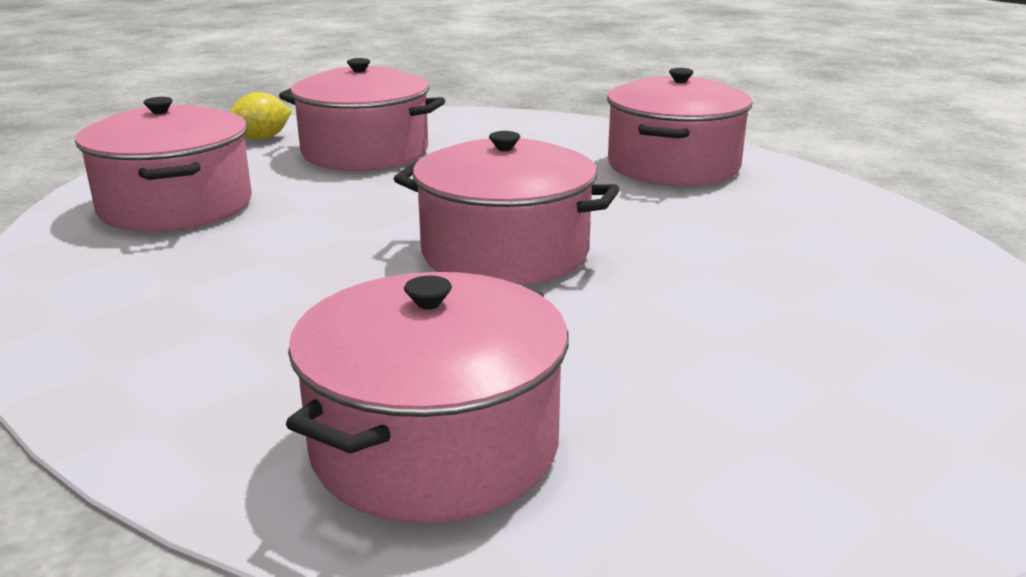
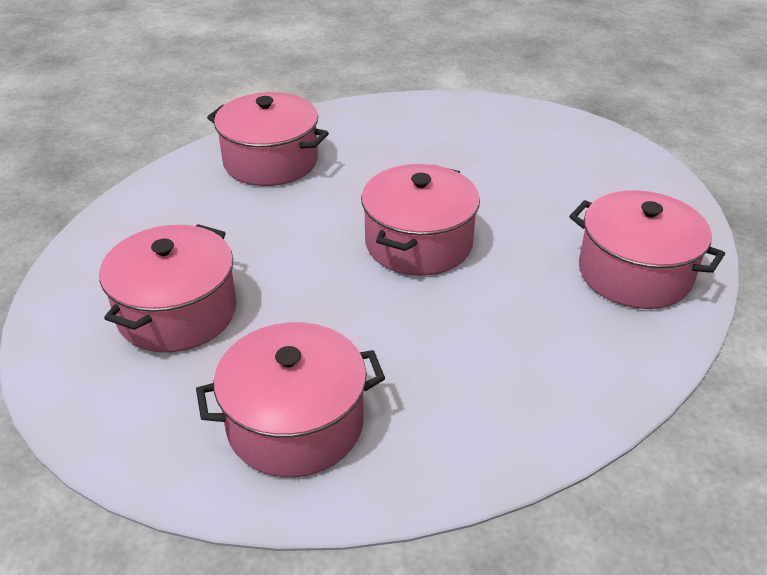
camera: 85 degrees left, 15 degrees up
(262, 139) = (96, 390): yellow lemon -> none

